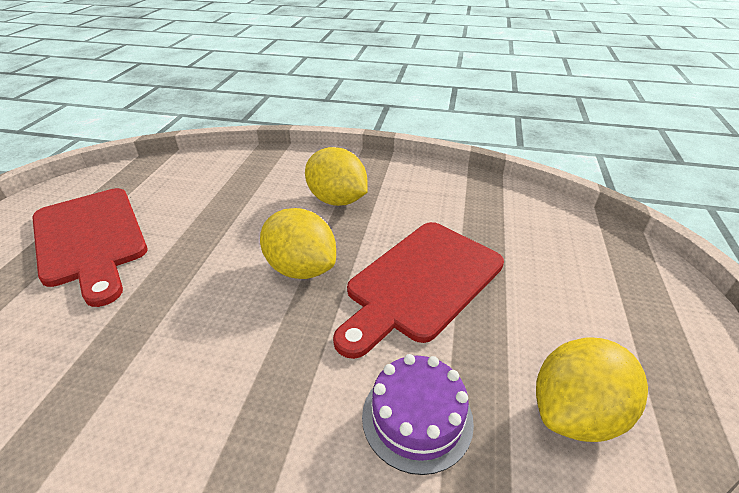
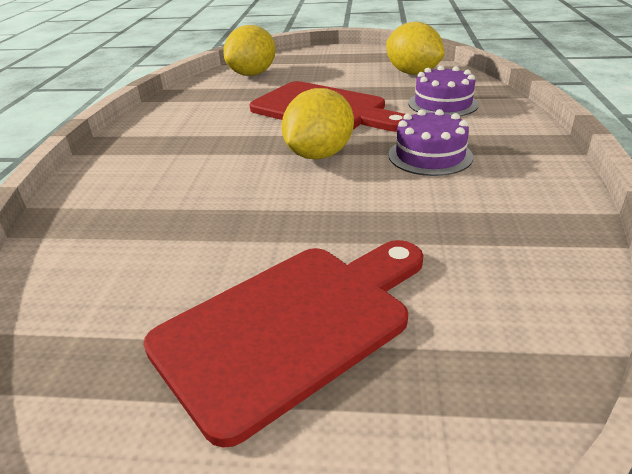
camera: 95 degrees left, 5 degrees down
(257, 356) = (430, 156): none -> purple cake
(337, 200) = (199, 153): yellow lemon -> yellow lemon (252, 74)

